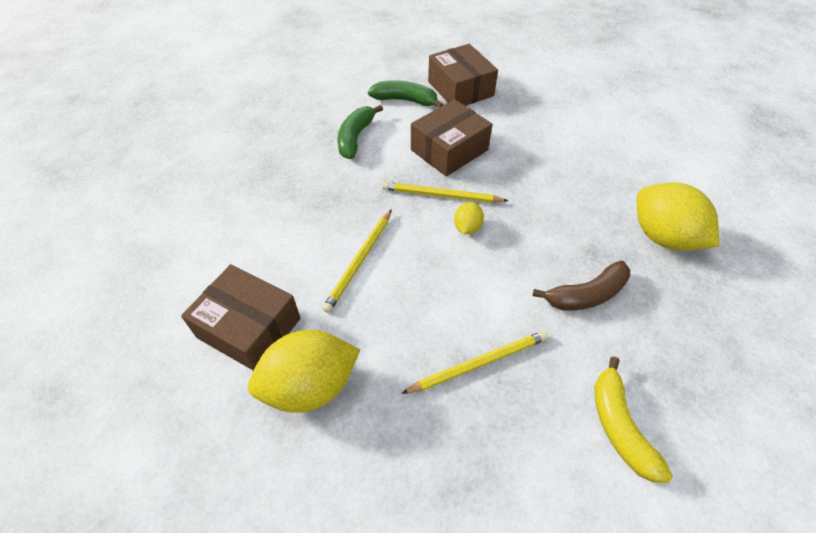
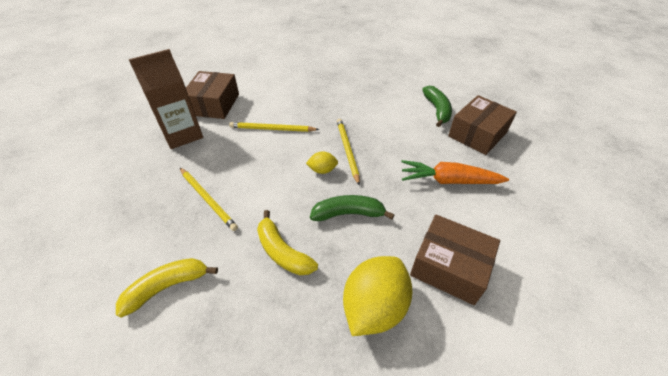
camera: 70 degrees right, 5 degrees down
(310, 386) = (182, 134): yellow lemon -> brown carton
(355, 138) = (379, 99): green banana -> green banana (348, 214)
(449, 150) = (398, 144): brown box -> brown box (449, 267)
(520, 133) = (449, 180): none -> orange carrot
(586, 295) = (282, 252): brown banana -> yellow banana

